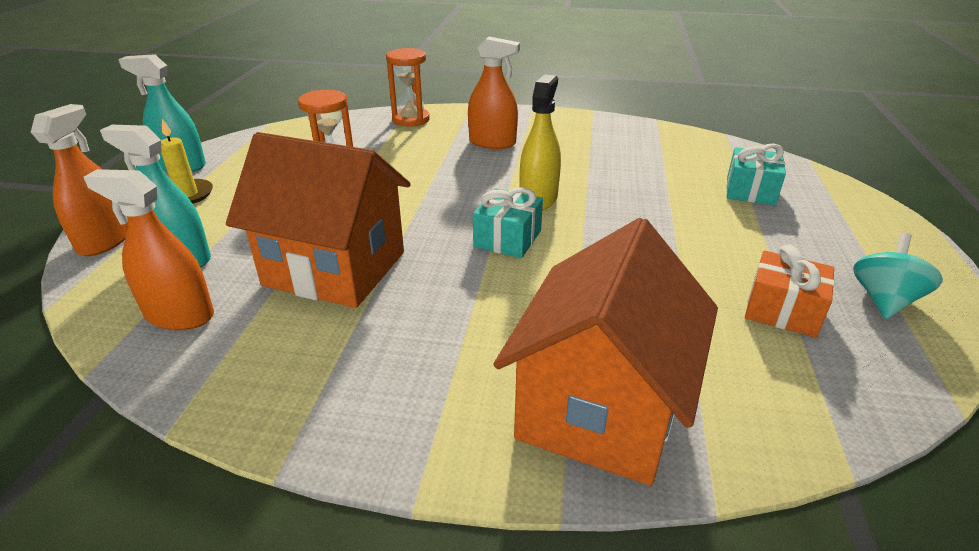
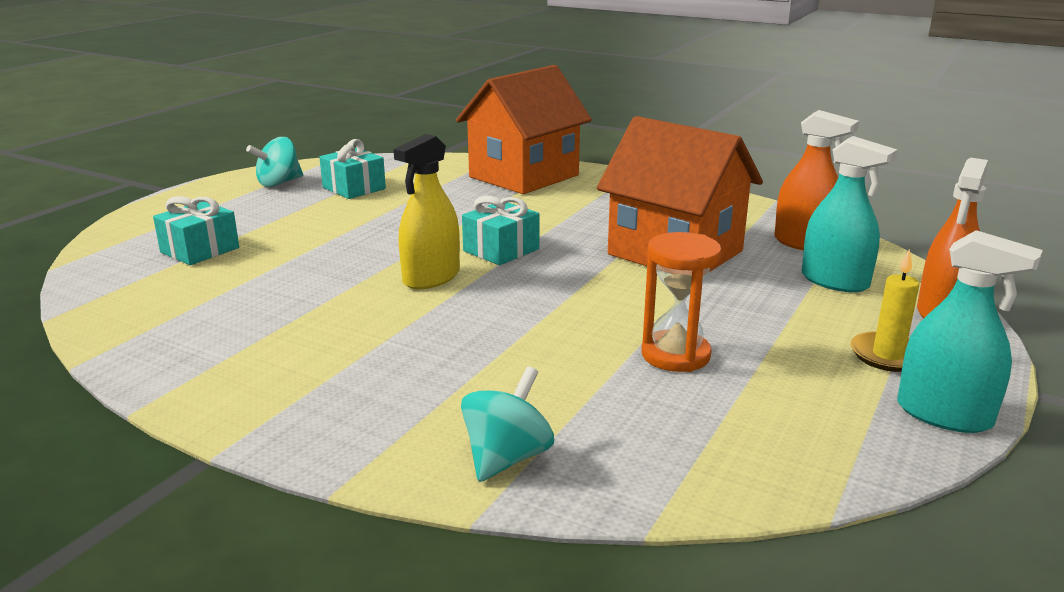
camera: 160 degrees left, 10 degrees down
(411, 119) = (507, 458): orange hourglass -> turquoise spinning top
(492, 143) = (403, 366): orange spray bottle -> none
(782, 310) = (354, 188): orange gift -> turquoise gift

